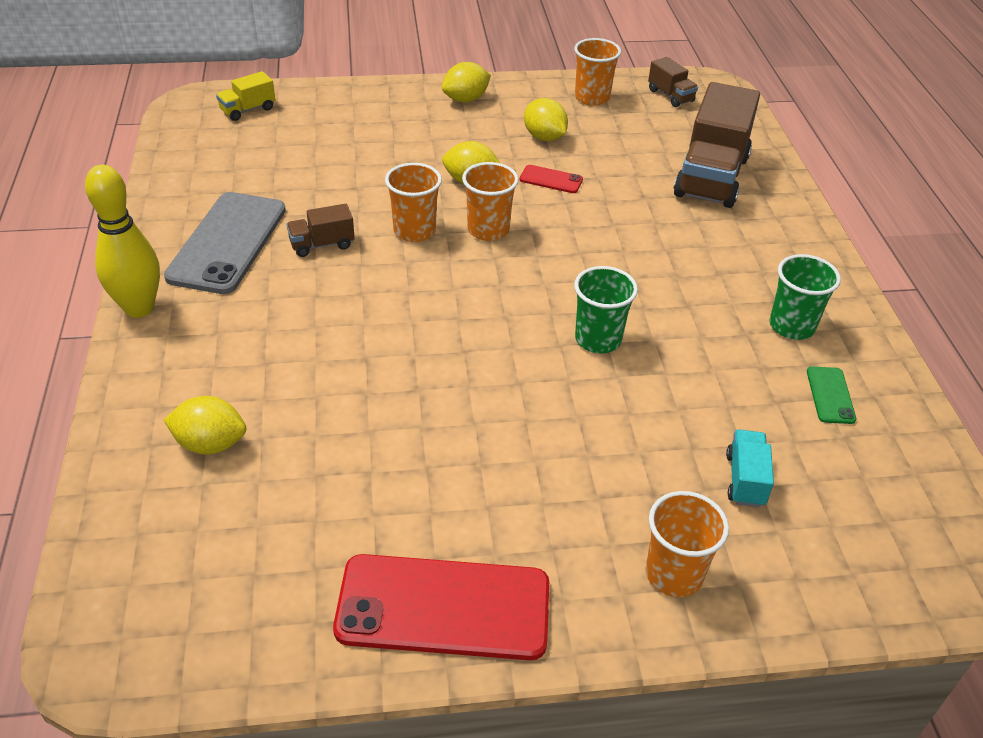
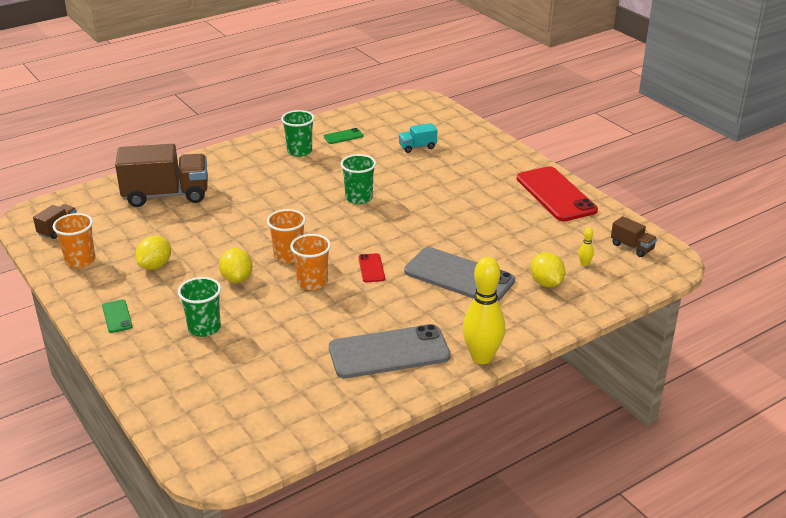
camera: 115 degrees left, 10 degrees down
(210, 520) = (584, 264): none -> yellow bowling pin
(248, 110) = (205, 426): yellow truck -> none
(312, 359) = (459, 276): none -> grey phone
(322, 244) = (357, 313): brown truck -> brown truck (632, 247)
(396, 141) = (204, 328): none -> green cup
(465, 99) = (117, 316): yellow lemon -> green phone
(551, 179) = (211, 249): red phone -> red phone (371, 268)
(674, 574) = (484, 153): orange cup -> none

